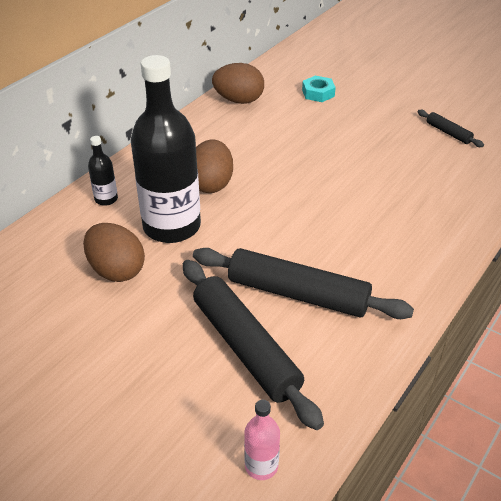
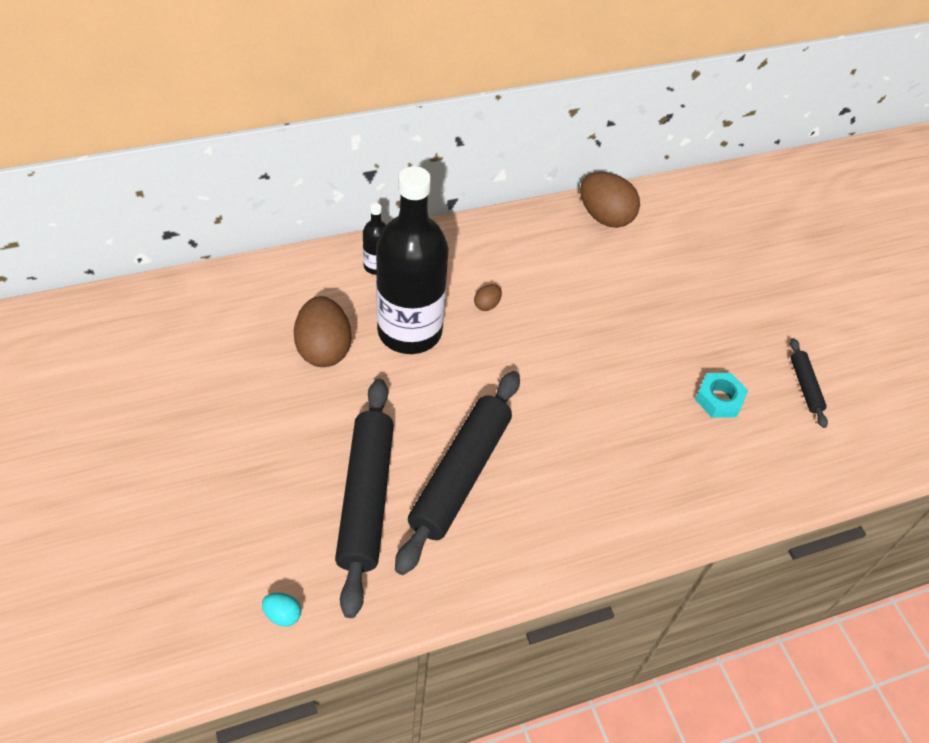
camera: 30 degrees right, 10 degrees up
(211, 184) = (487, 305): brown egg -> brown egg, size x0.45
(261, 466) = (283, 614): pink bottle -> turquoise egg
(297, 293) = (461, 475): black rolling pin -> black rolling pin turned 60 degrees clockwise
(318, 93) = (701, 253): turquoise nut -> turquoise nut (719, 399)

